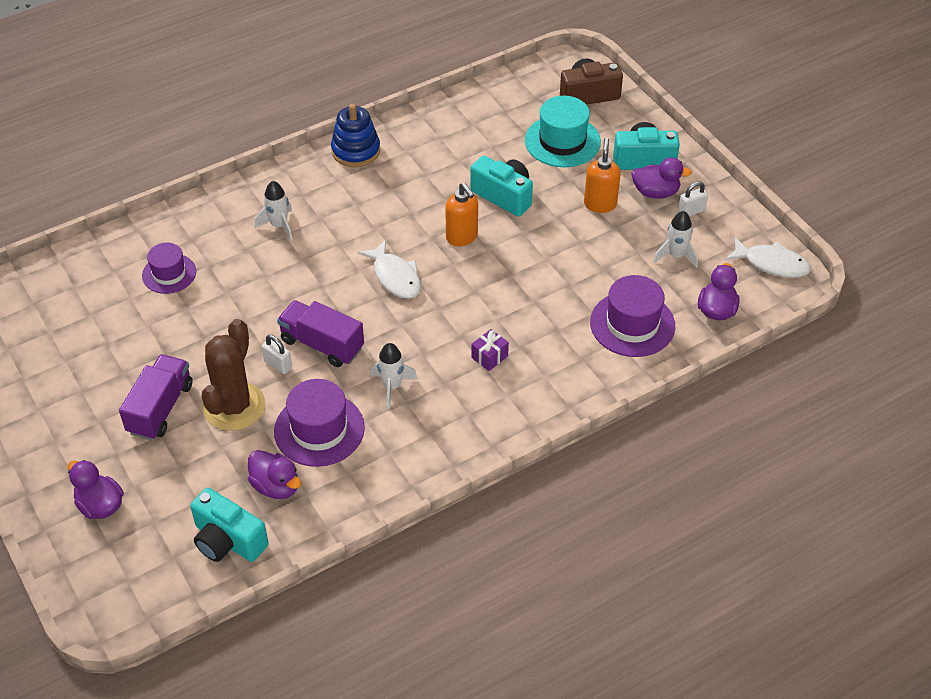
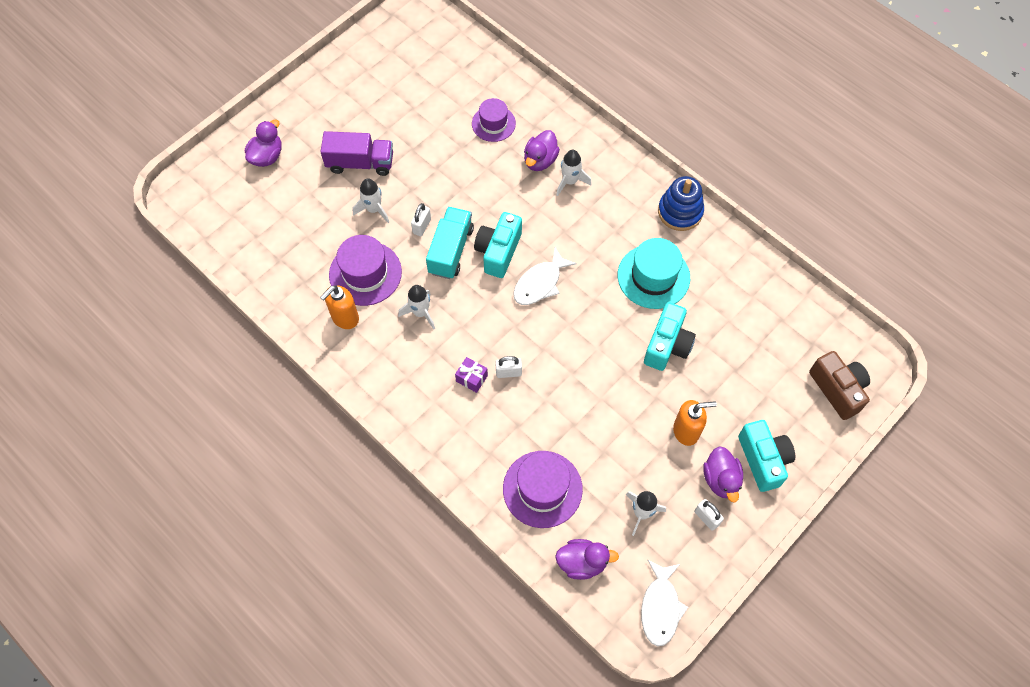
camera: 75 degrees right, 15 degrees up
(228, 540) = (252, 244): turquoise camera -> turquoise camera (498, 251)
(234, 406) = (374, 209): brown cactus -> white rocket
(276, 486) = (306, 260): purple duck -> purple duck (540, 160)
(322, 344) = (451, 250): purple truck -> turquoise truck
(462, 237) = (603, 323): orange soap dispenser -> orange soap dispenser (345, 318)
(493, 324) = (508, 372): none -> white padlock
(562, 141) = (760, 380): turquoise hat -> turquoise hat (653, 276)

